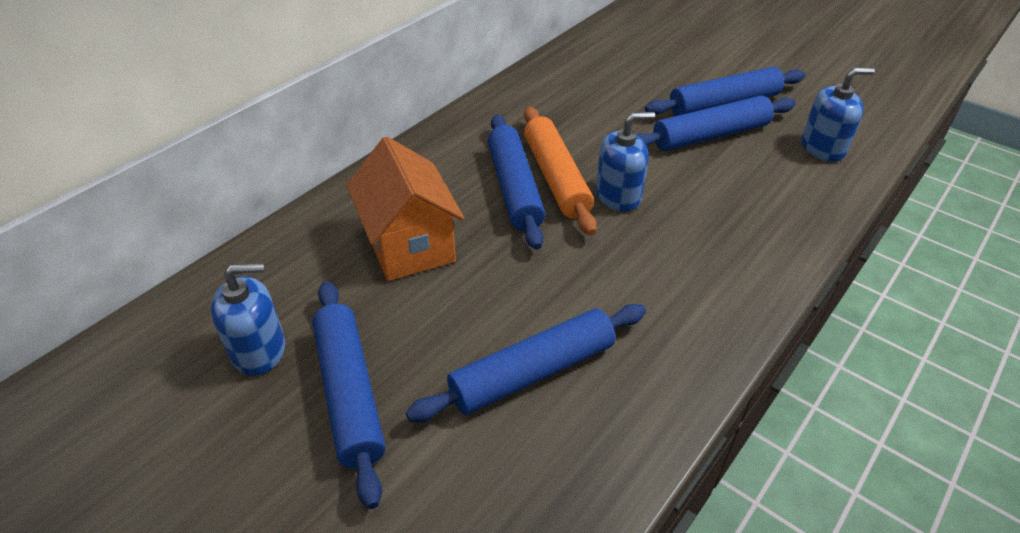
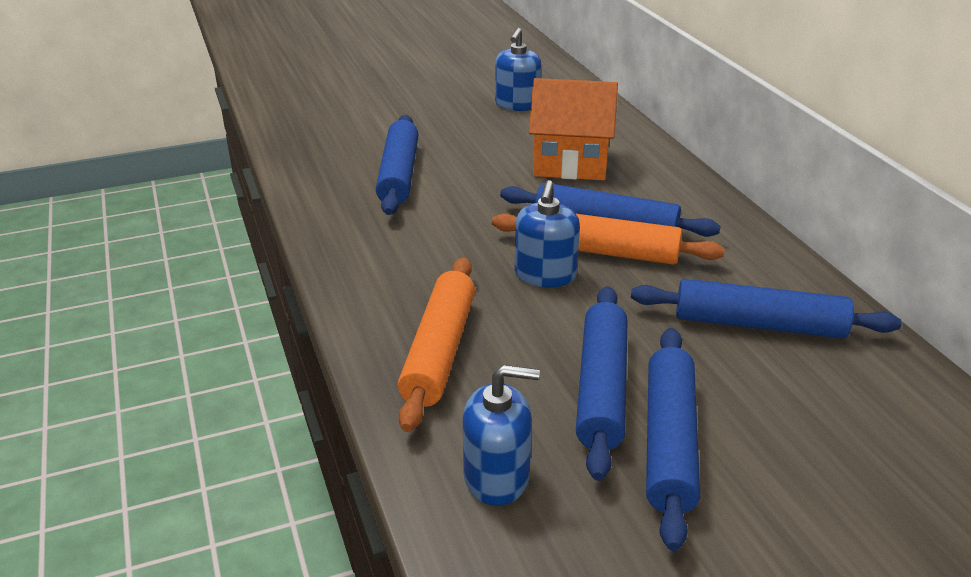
camera: 120 degrees right, 10 degrees down
(350, 393) = (453, 121): blue rolling pin -> blue rolling pin (759, 324)
(760, 211) = (439, 351): none -> orange rolling pin
(822, 148) = (497, 477): blue soap dispenser -> blue soap dispenser turned 105 degrees counterclockwise

